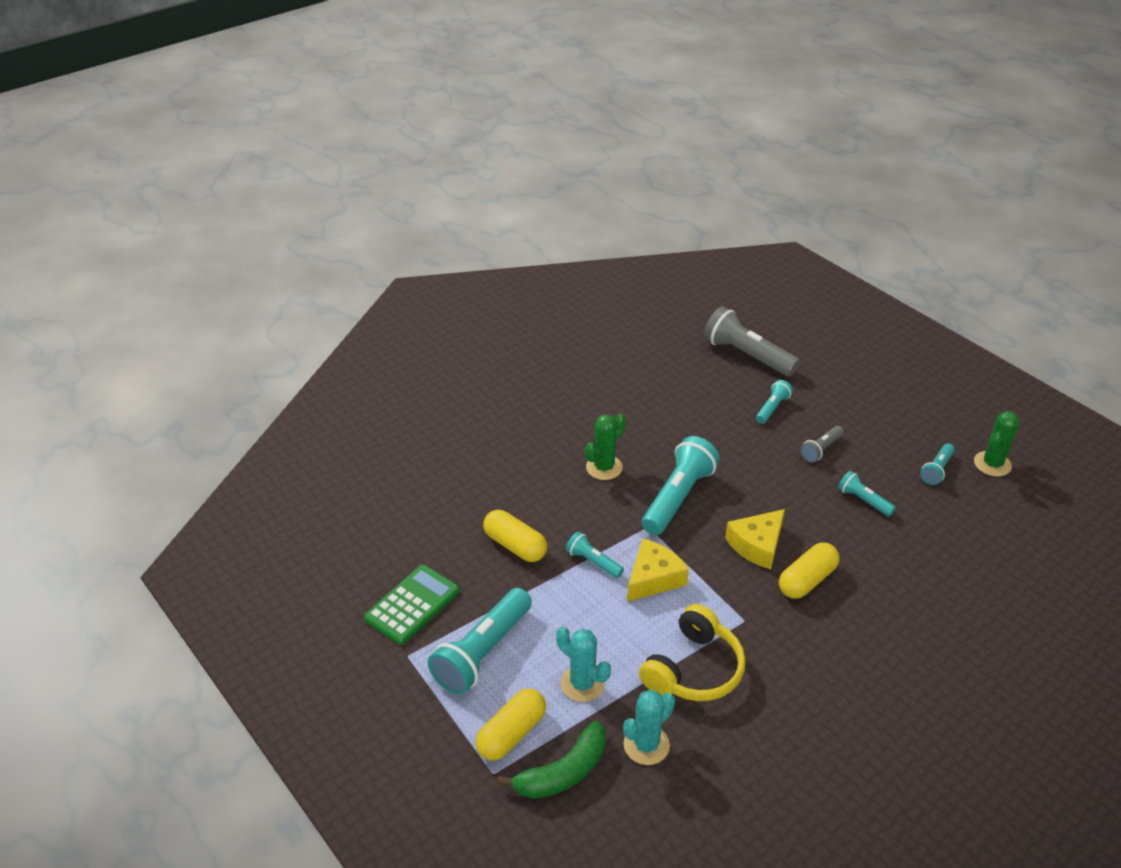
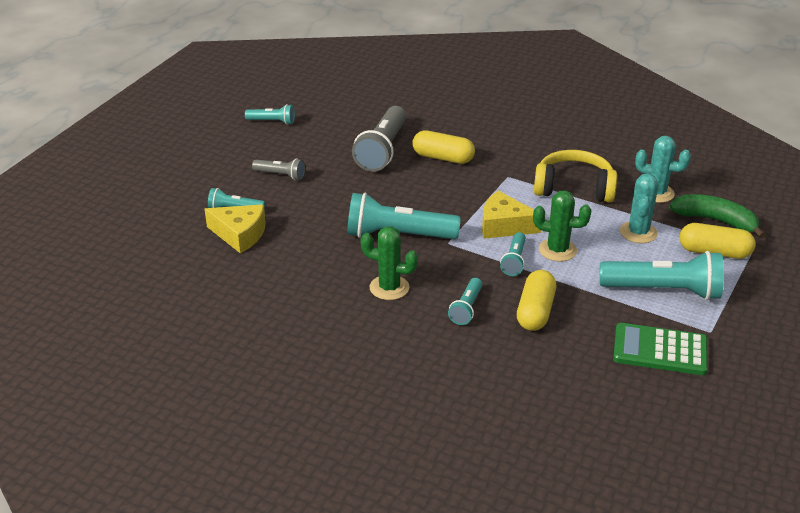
camera: 115 degrees left, 5 degrees down
(747, 355) = (152, 240): grey flashlight -> grey flashlight (382, 150)
(757, 545) = (424, 185): yellow cheese -> yellow cheese (240, 234)
(863, 500) = (333, 147): turquoise flashlight -> turquoise flashlight (466, 308)
(992, 464) = (249, 101): green cactus -> green cactus (557, 250)

